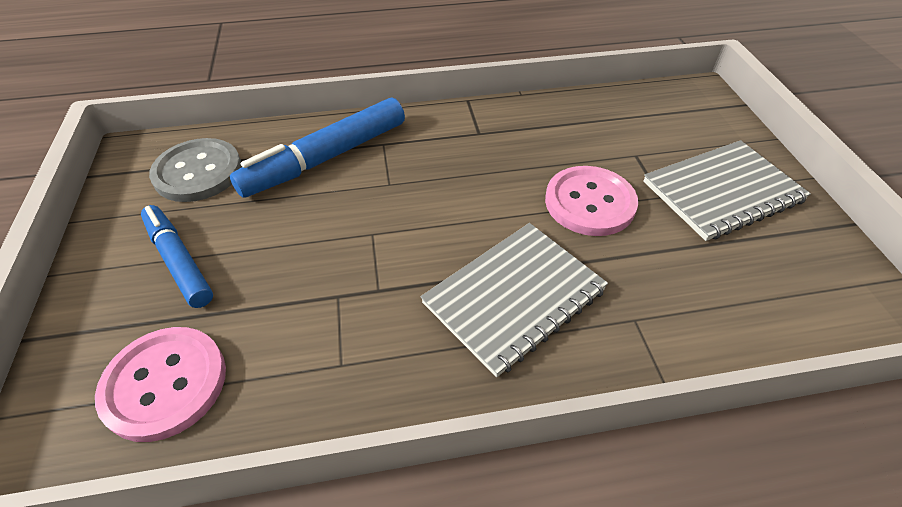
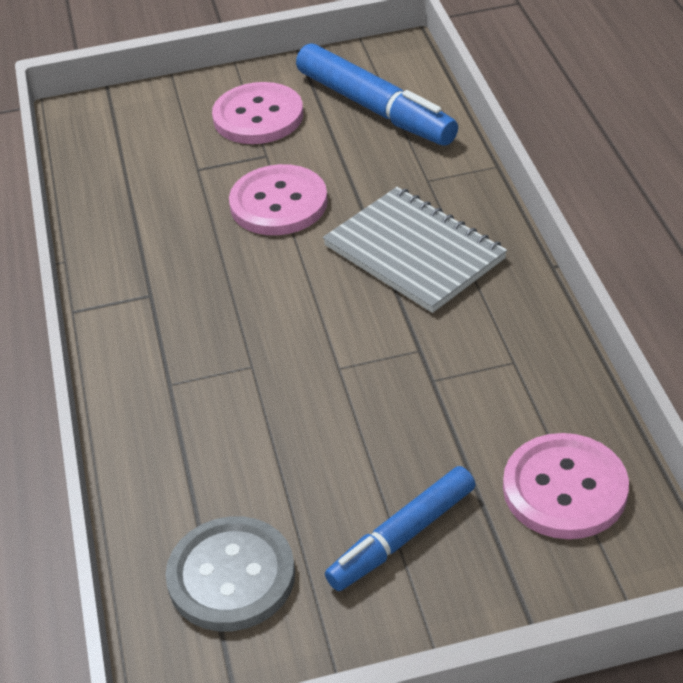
camera: 90 degrees left, 5 degrees down
(326, 158) = (200, 437): blue marker -> blue marker (375, 108)
(722, 192) = (258, 116): grey notebook -> pink button

